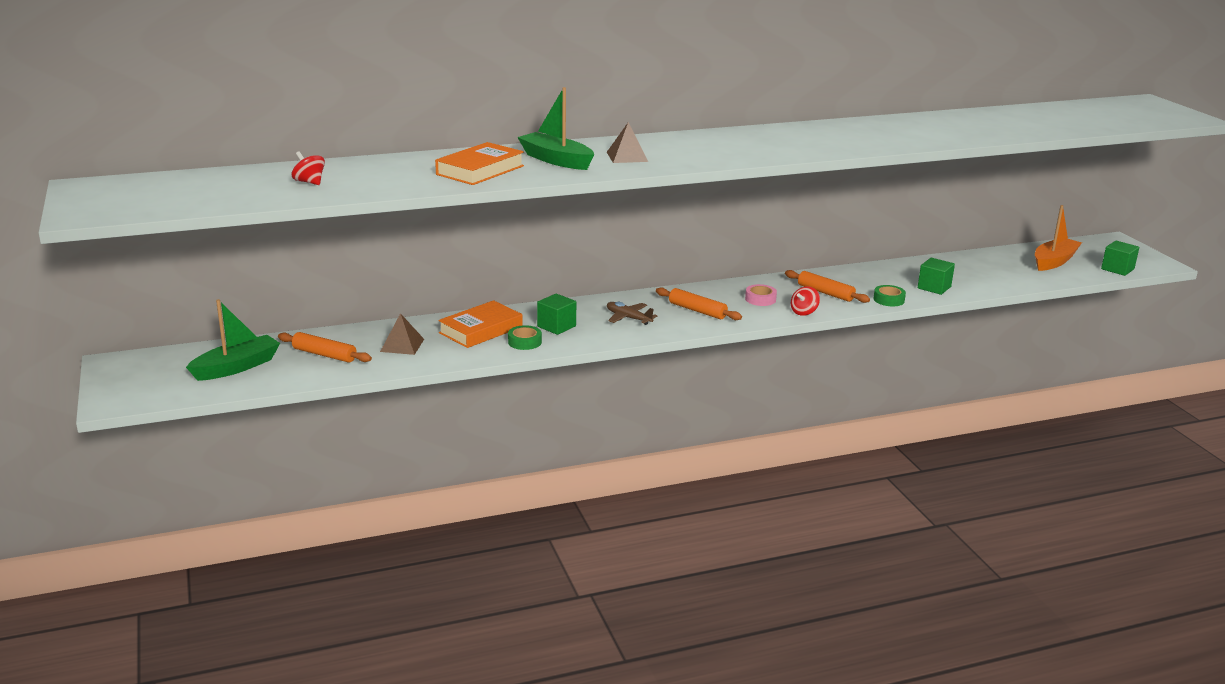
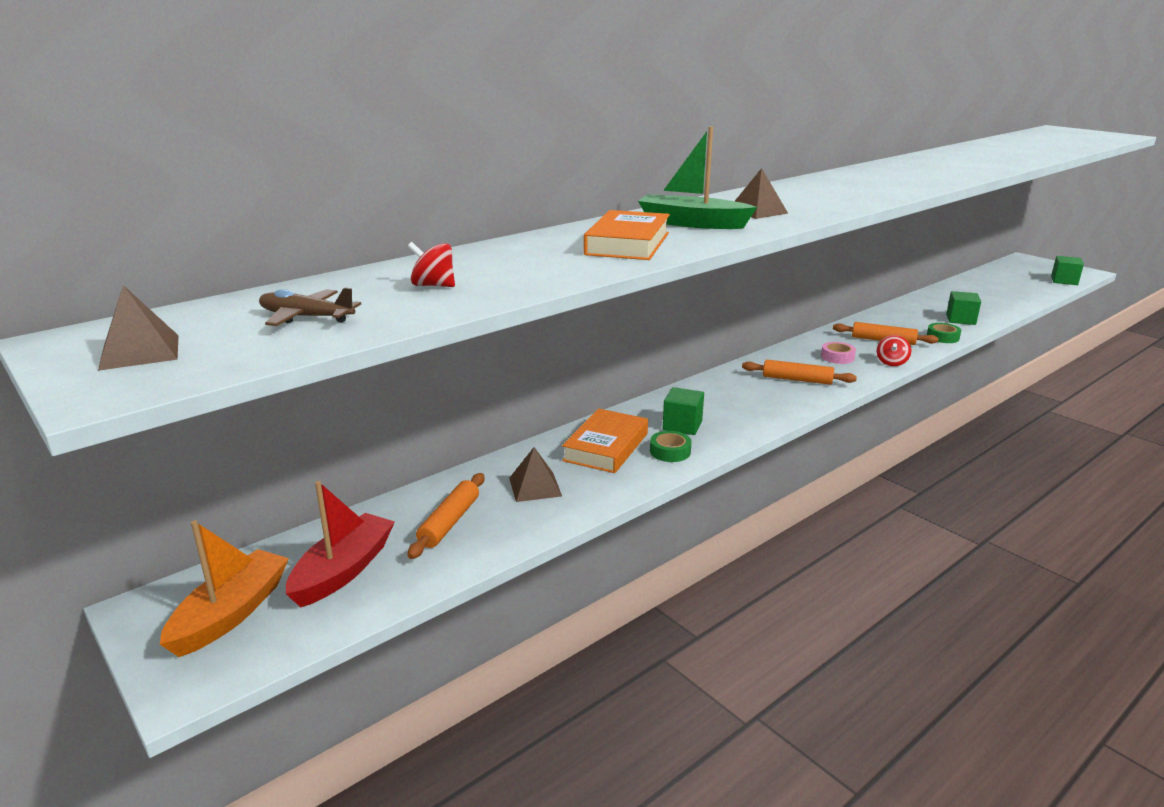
camera: 20 degrees left, 0 degrees up
(111, 198) = (139, 352): none -> brown pyramid
(236, 367) = (343, 570): green boat -> red boat
(324, 354) = (449, 522): orange rolling pin -> orange rolling pin turned 75 degrees counterclockwise
(628, 318) = (743, 401): brown plane -> brown plane (306, 317)
(1054, 261) = (1012, 282): orange boat -> orange boat (231, 614)

